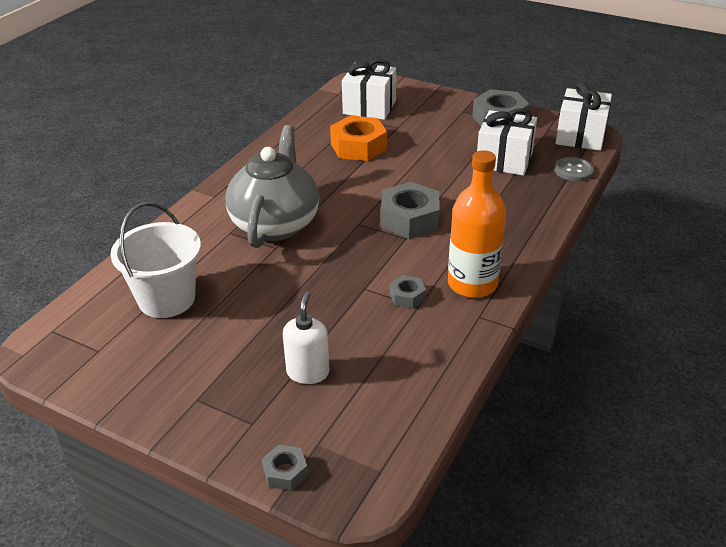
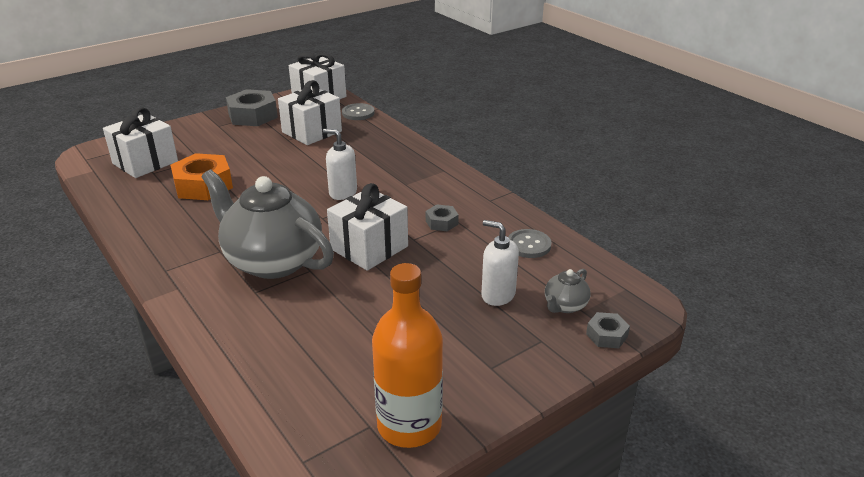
camera: 65 degrees left, 5 degrees down
(166, 299) = (326, 358): white bucket -> none
(318, 427) = (565, 306): none -> grey teapot
(330, 267) = (369, 248): none -> white gift
(410, 219) = (342, 192): grey nut -> white soap dispenser
(412, 370) = (528, 245): none -> grey button
(472, 284) = (451, 191): orange bottle -> orange bottle (409, 425)

